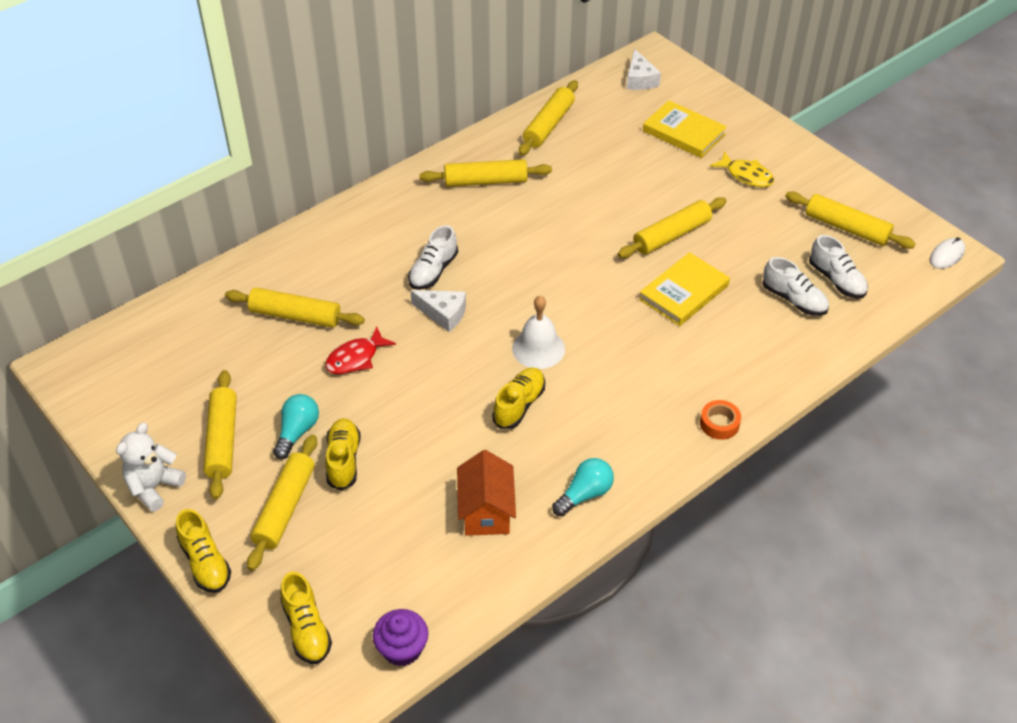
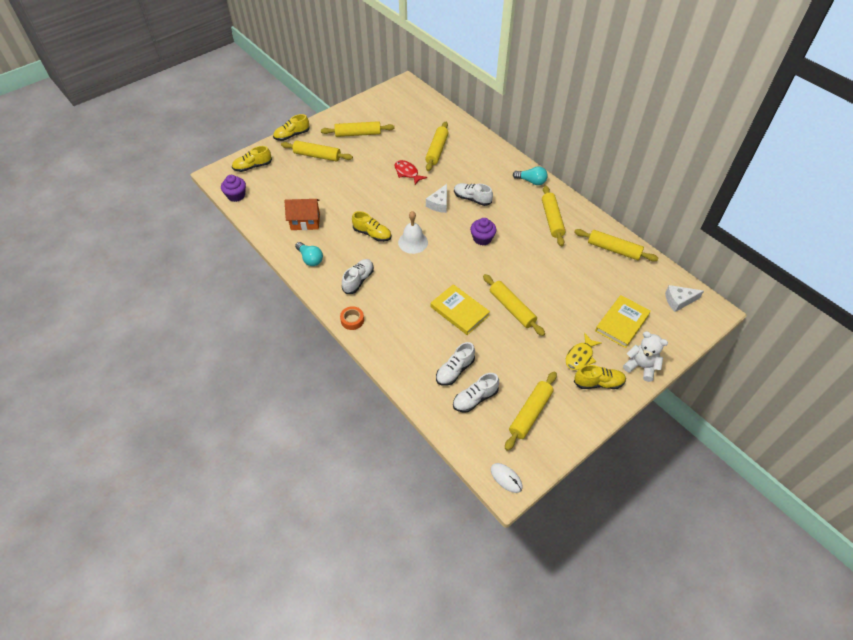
camera: 90 degrees right, 5 degrees up
(154, 487) = (334, 117): white teddy bear -> white teddy bear (641, 366)
(297, 432) = (361, 156): turquoise light bulb -> turquoise light bulb (531, 181)
(343, 460) = (342, 172): yellow shoe -> yellow shoe (598, 383)
(528, 262) = (482, 238): none -> purple cupcake
(631, 420) = (358, 280): none -> white shoe

